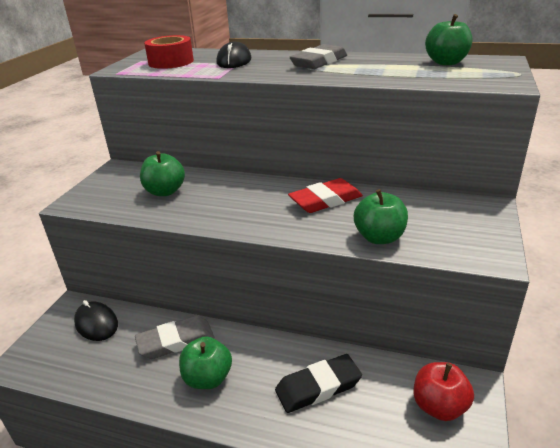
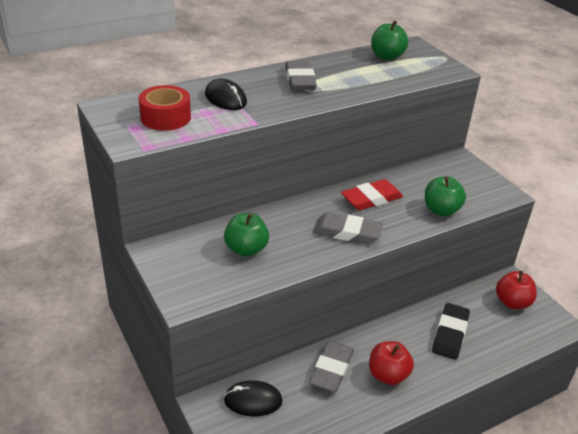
camera: 50 degrees left, 5 degrees up
(208, 378) = (388, 375): green apple -> red apple
(256, 214) = (347, 232): none -> grey eraser
(325, 200) = (371, 199): red eraser -> red eraser turned 45 degrees clockwise

